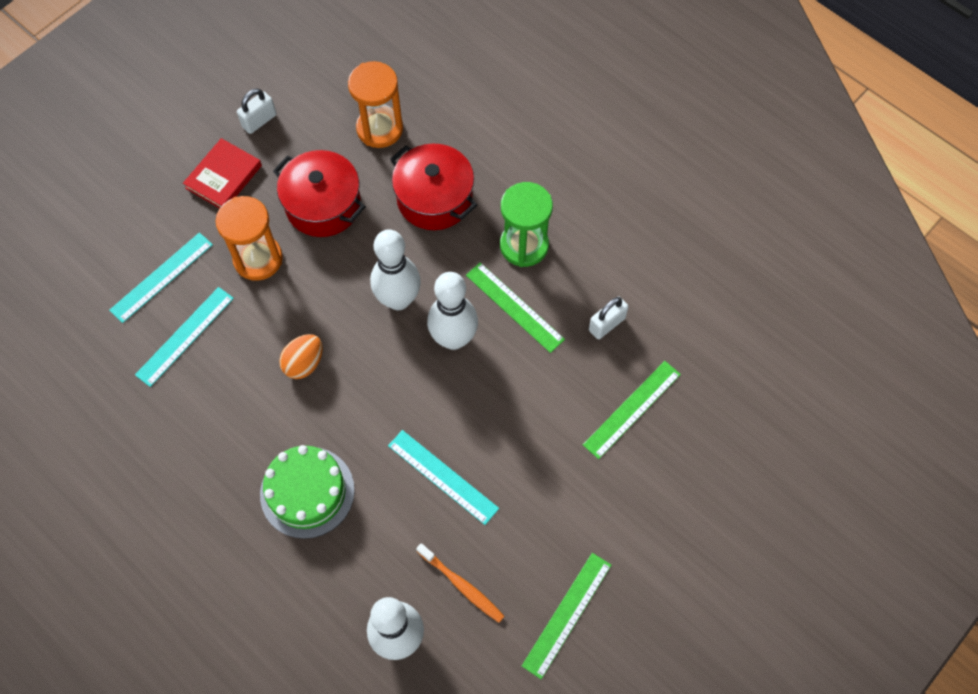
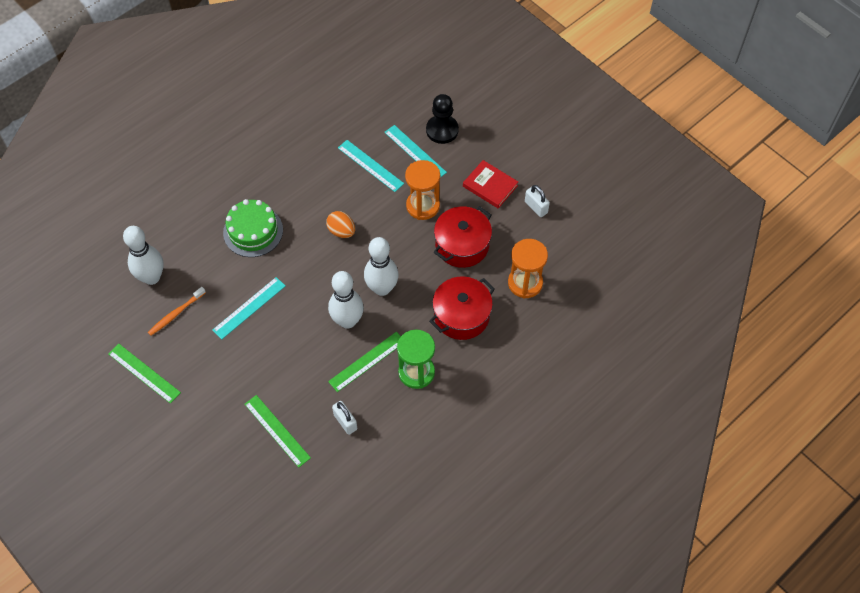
camera: 95 degrees right, 5 degrees down
(122, 244) = (442, 130): none -> black pawn

